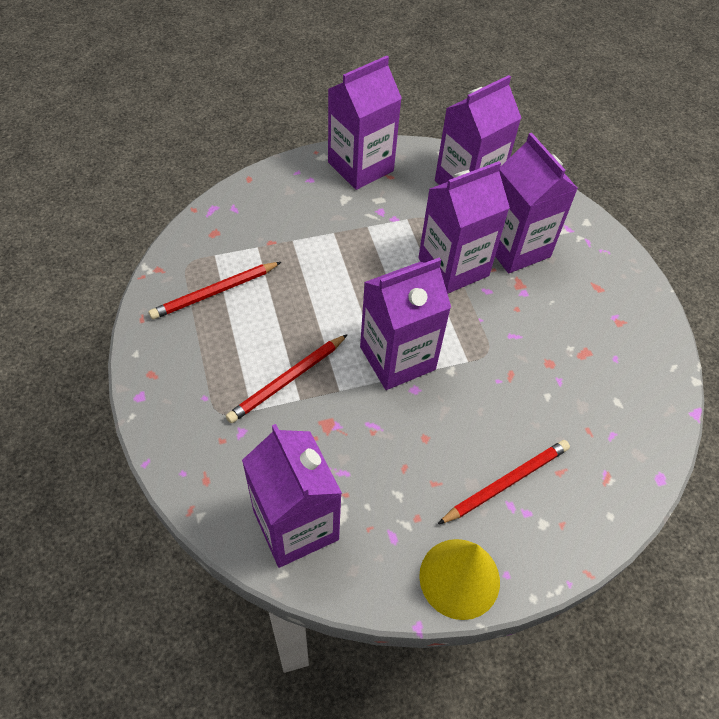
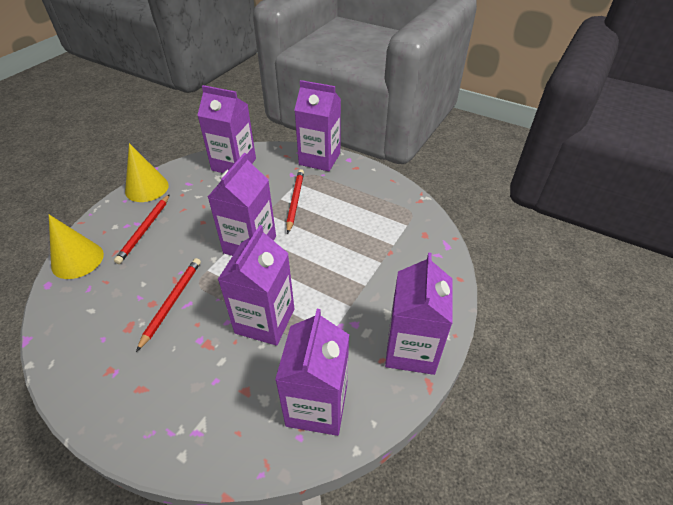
camera: 140 degrees right, 10 degrees down
(215, 292) = (379, 210): red pencil -> red pencil (172, 302)
(515, 247) = (230, 373): purple carton -> purple carton (319, 159)
(613, 494) = (77, 260): none -> yellow cone

